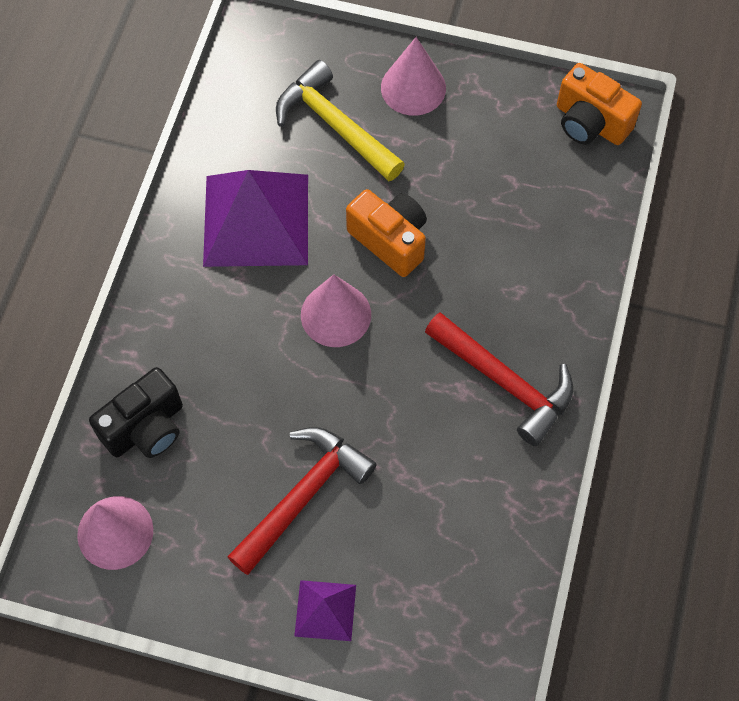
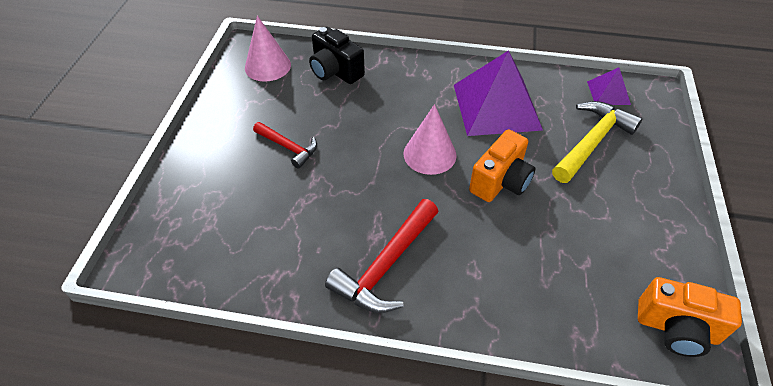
camera: 85 degrees right, 15 degrees down
(303, 495) = (288, 147): red hammer -> red hammer, size x0.61
(325, 610) = (205, 165): purple pyramid -> purple pyramid (608, 93)
(413, 87) = (649, 187): pink cone -> none
(590, 123) = (676, 328): orange camera -> orange camera turned 105 degrees counterclockwise

